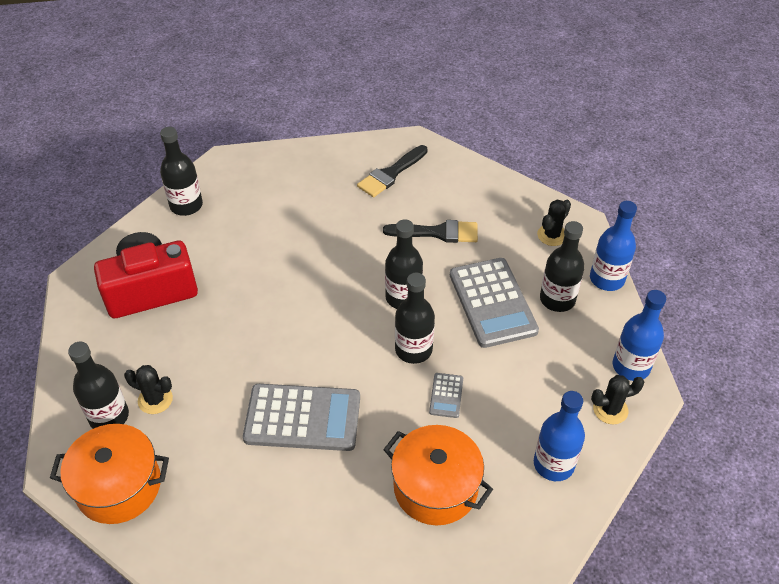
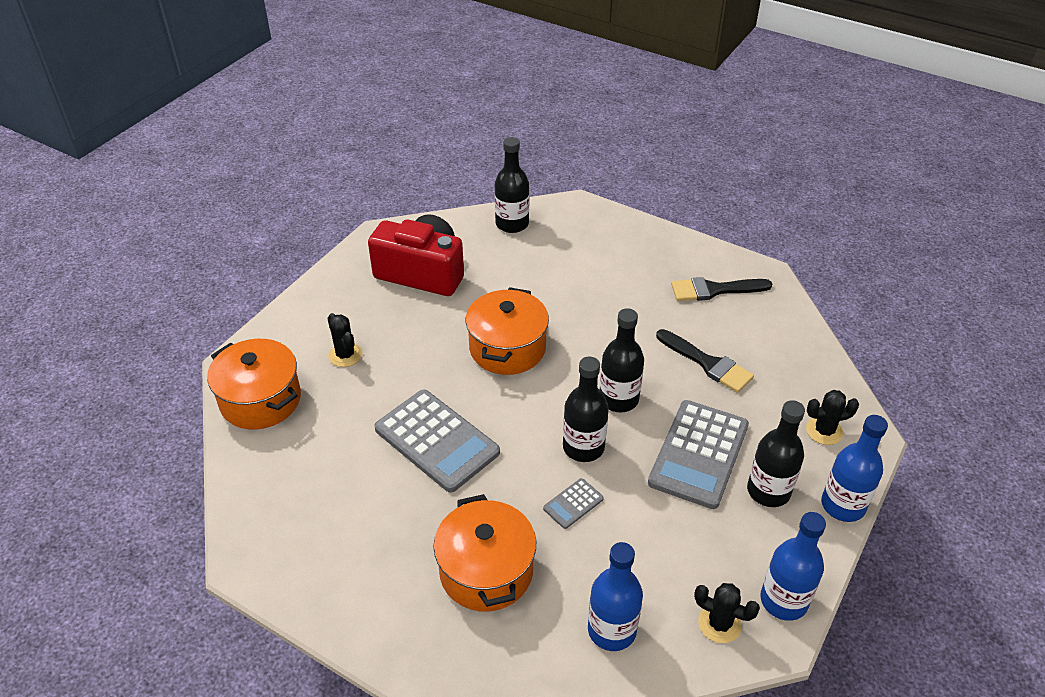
camera: 40 degrees right, 5 degrees down
(109, 417) = (303, 346): black bottle -> none
(284, 310) = (507, 348): none -> orange pot

